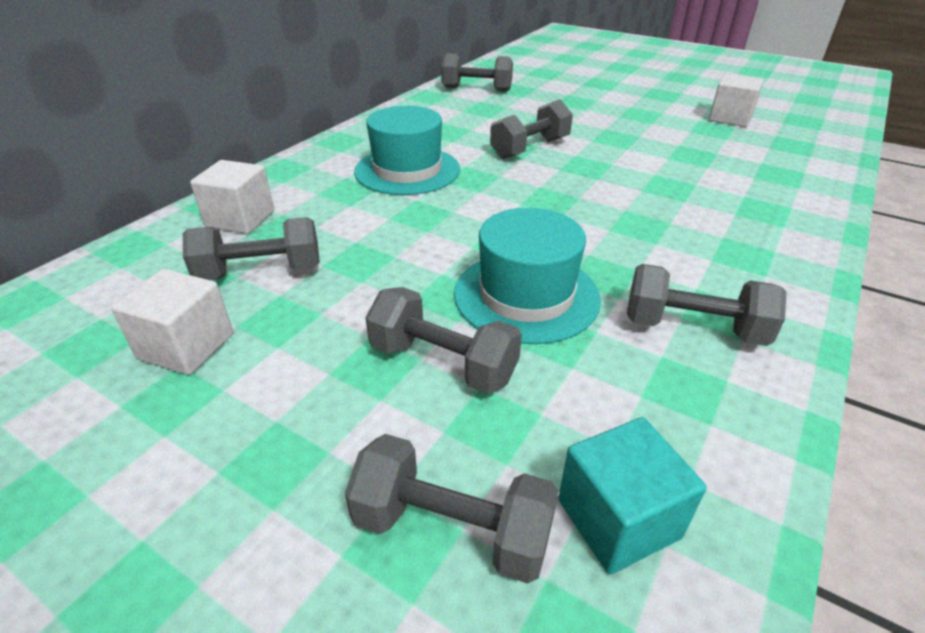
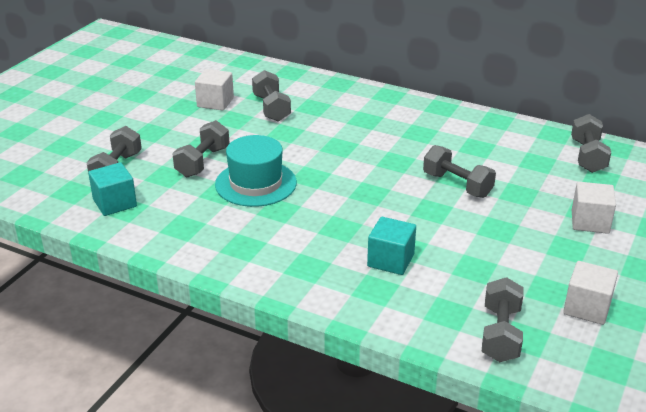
camera: 85 degrees right, 5 degrees down
(240, 219) = (323, 93): white cube -> white cube (590, 222)
(407, 170) = (400, 137): turquoise hat -> none
(693, 328) = (228, 235): grey dumbbell -> grey dumbbell (500, 334)
(700, 197) = (390, 260): none -> turquoise cube

